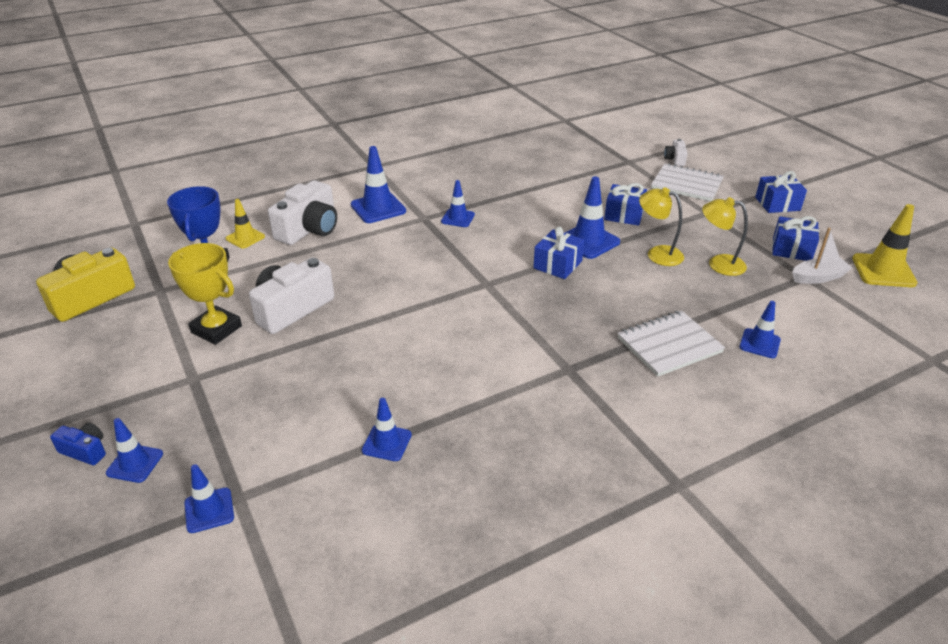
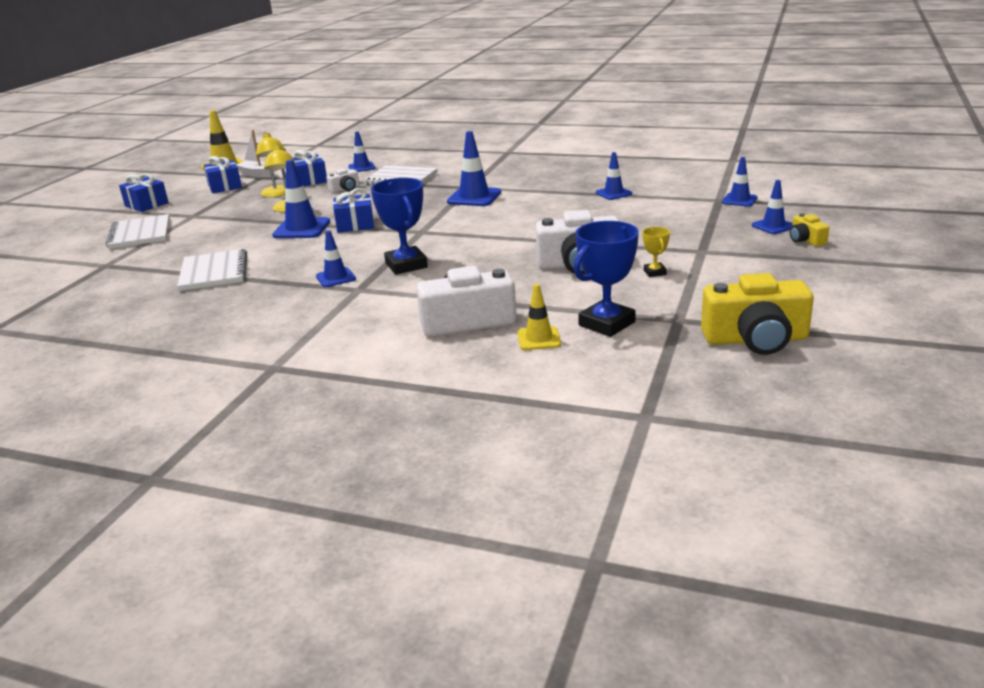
camera: 130 degrees left, 10 degrees down
(85, 451) = (806, 240): blue camera -> yellow camera
(216, 329) = (655, 272): yellow trophy -> yellow trophy, size x0.50
(378, 208) = (372, 315): blue traffic cone -> blue traffic cone (474, 197)
(430, 248) = (406, 265): none -> blue trophy
(547, 187) = (214, 272): none -> white notebook
(624, 215) = (235, 233): blue gift -> blue gift (309, 180)
(675, 159) = (79, 252): white camera -> white camera (345, 189)

